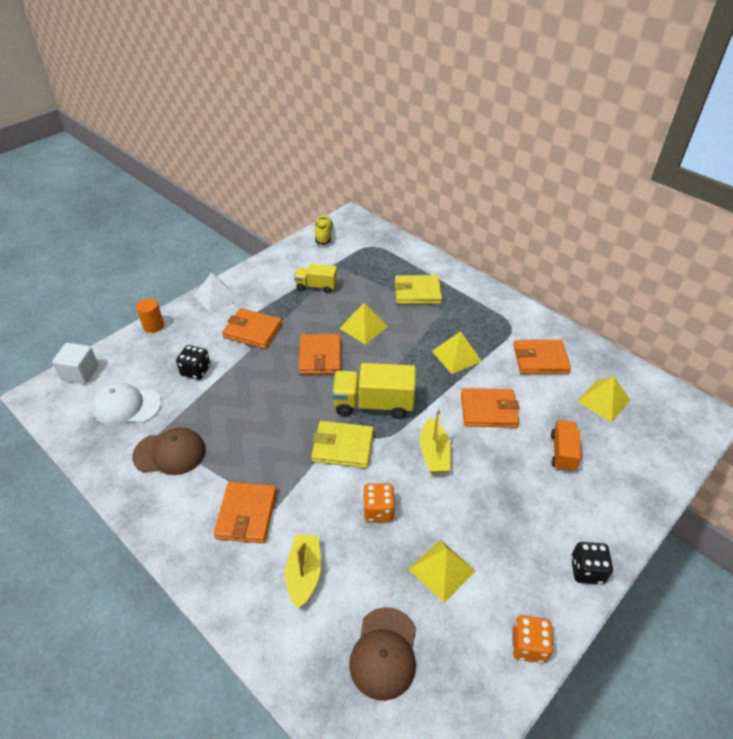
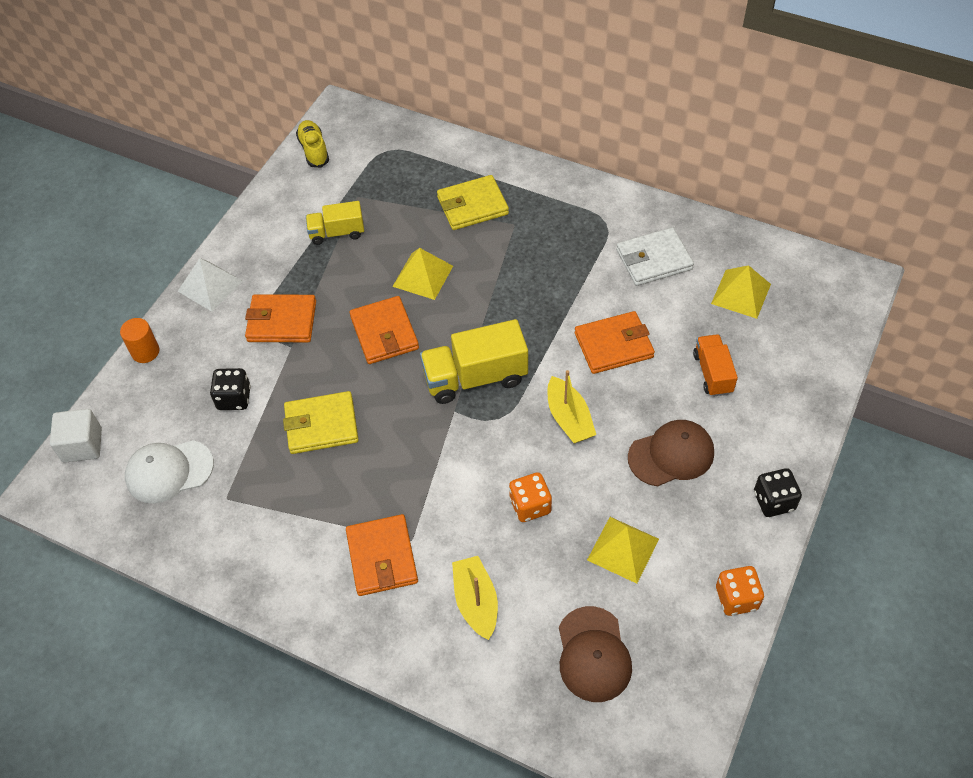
camera: 15 degrees left, 10 degrees up
(170, 453) = (255, 514): brown cap -> brown cap (671, 455)
(343, 446) = (460, 442): yellow wallet -> yellow wallet (321, 425)
(456, 356) = (552, 284): yellow pyramid -> none
(540, 359) = (654, 259): orange wallet -> white wallet

